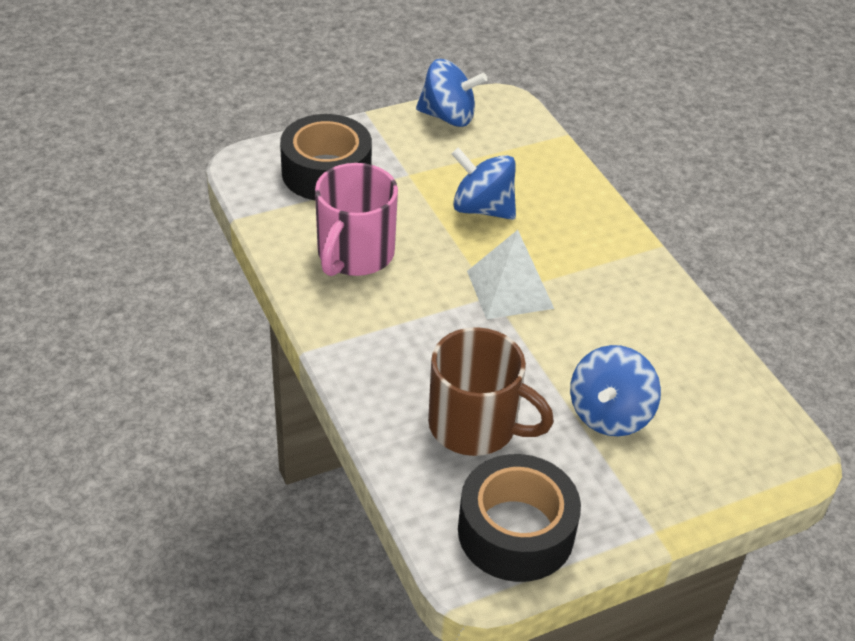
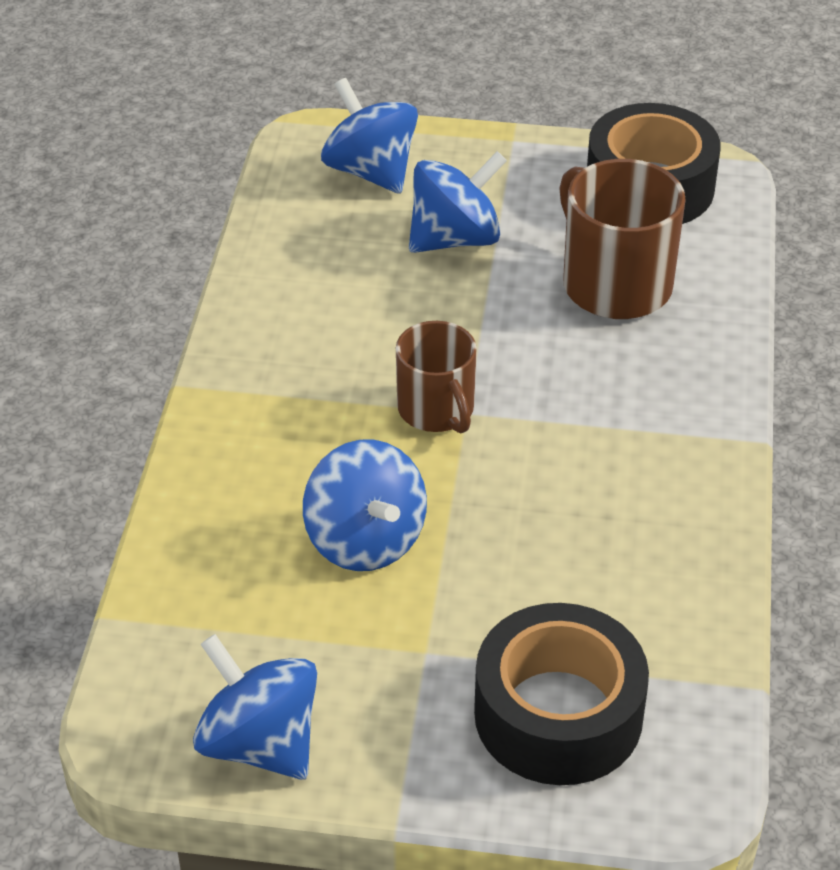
camera: 145 degrees left, 0 degrees up
(354, 254) = (611, 546): pink mug -> none
(510, 289) = (437, 410): white pyramid -> brown mug
(721, 446) = (370, 171): none -> blue spinning top

